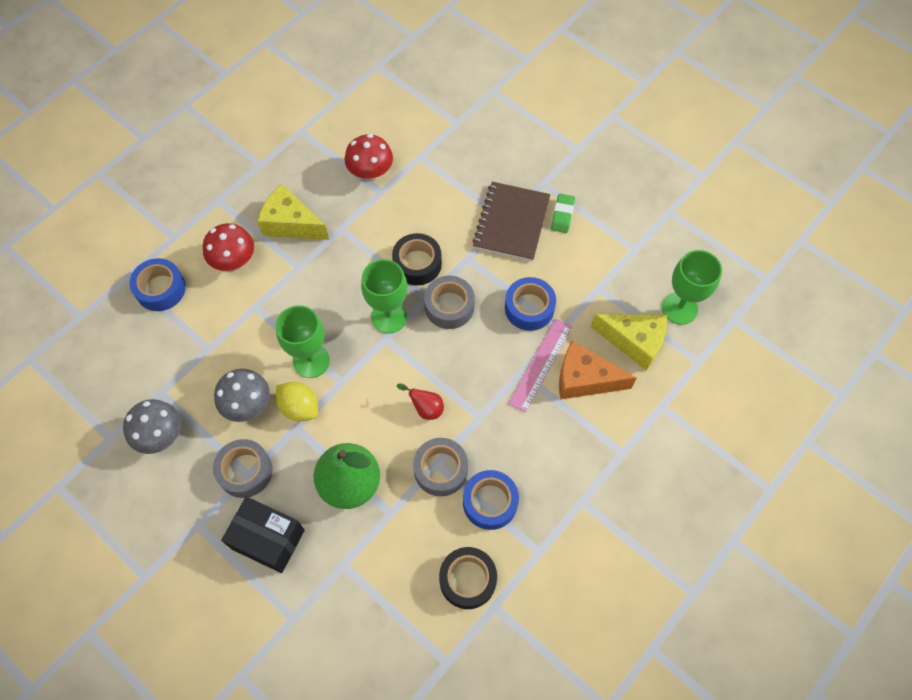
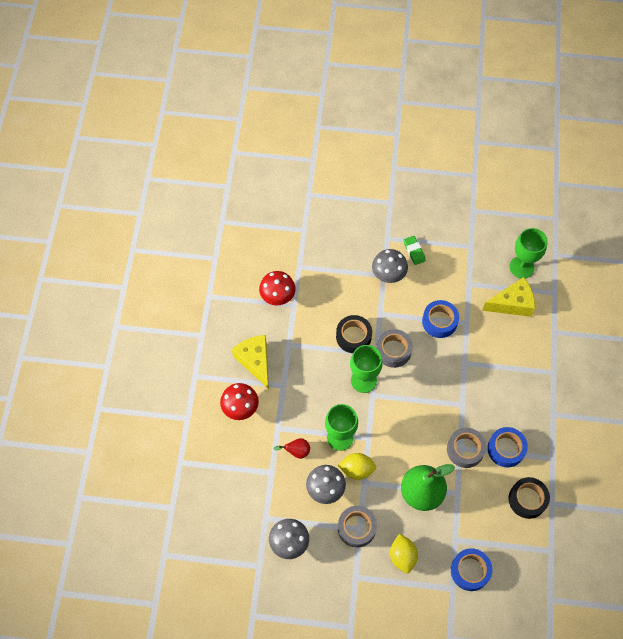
camera: 35 degrees left, 0 degrees up
(160, 289) = (209, 456): blue tape -> blue tape (470, 571)
(268, 539) = (402, 556): black box -> yellow lemon
(291, 224) = (255, 361): yellow cheese -> yellow cheese turned 75 degrees clockwise
(425, 408) = (428, 420): red pear -> red pear (296, 451)
(511, 223) = (388, 275): brown notebook -> grey mushroom
(541, 364) = (472, 351): pink ruler -> none
(584, 379) = (502, 344): orange cheese -> none

